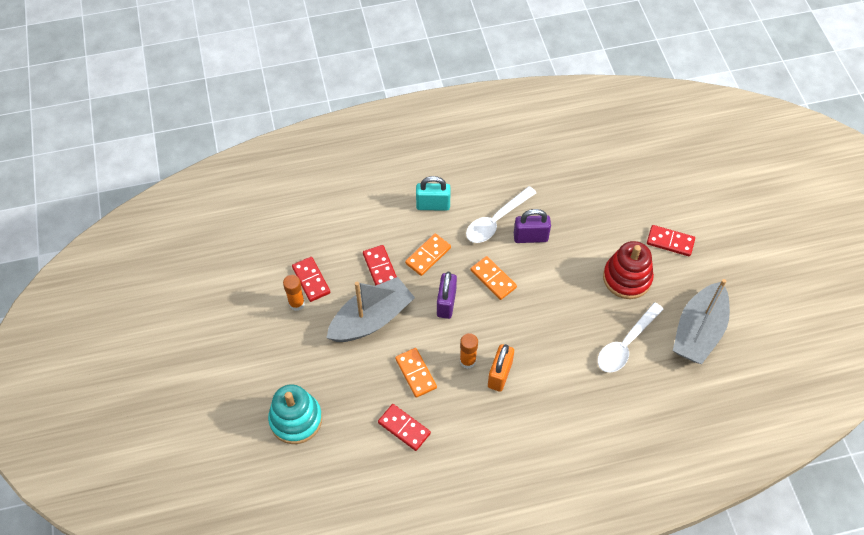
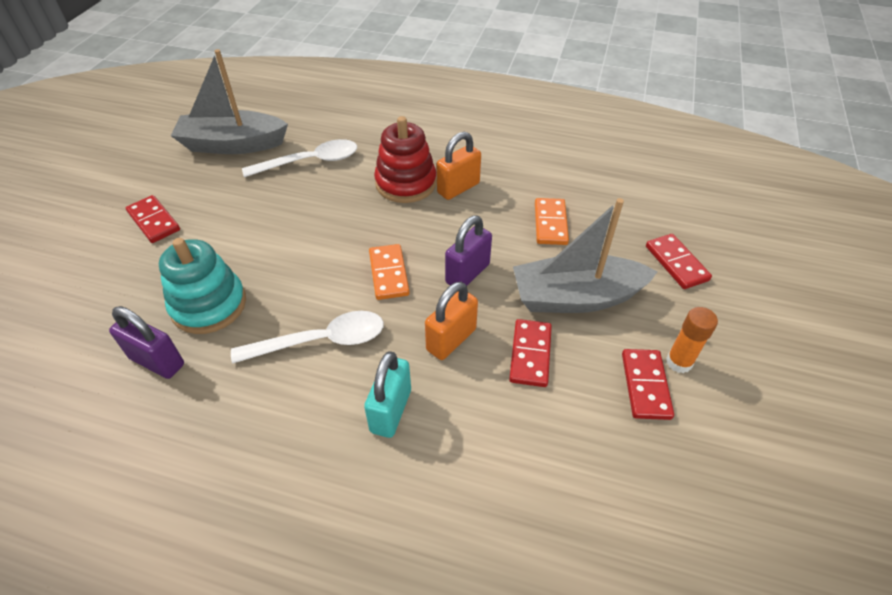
camera: 150 degrees left, 10 degrees down
(296, 419) = (715, 237): turquoise stacking toy -> turquoise stacking toy (209, 305)
(404, 428) = (590, 187): red domino -> red domino (676, 263)
(428, 255) = (451, 339): orange domino -> orange padlock
(433, 205) = (391, 410): turquoise padlock -> turquoise padlock turned 75 degrees clockwise
(467, 361) = (483, 211): orange glue stick -> none
(530, 237) = (298, 299): purple padlock -> purple padlock (157, 361)
(627, 278) = (241, 210): red stacking toy -> red stacking toy (406, 183)
(698, 331) = (233, 144): grey boat -> grey boat turned 150 degrees counterclockwise

